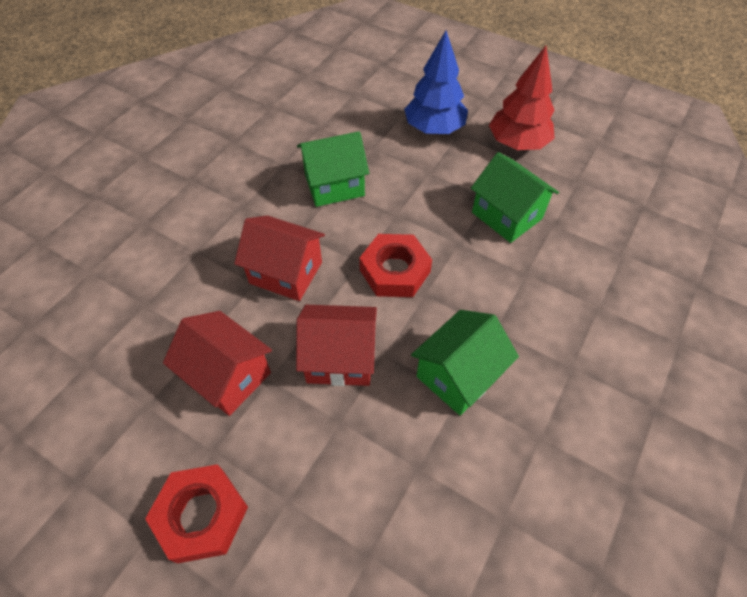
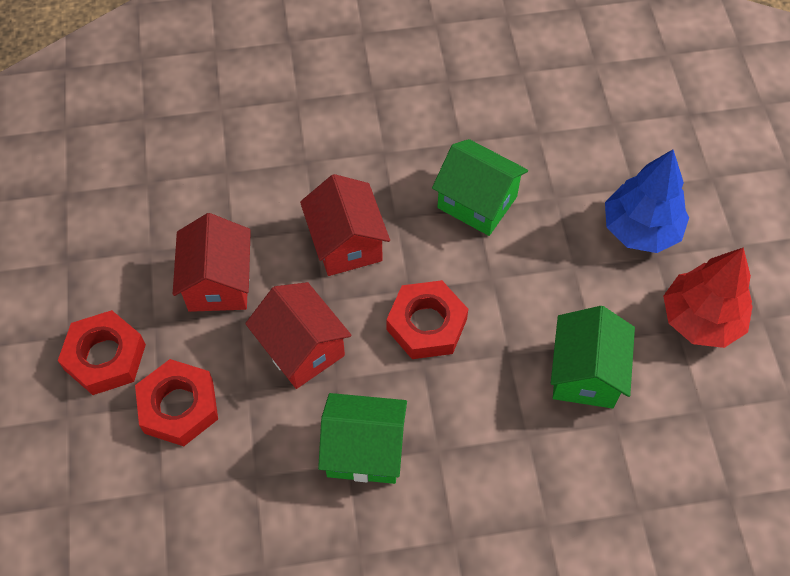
camera: 50 degrees right, 5 degrees up
(305, 485) = (179, 406): none -> red nut

